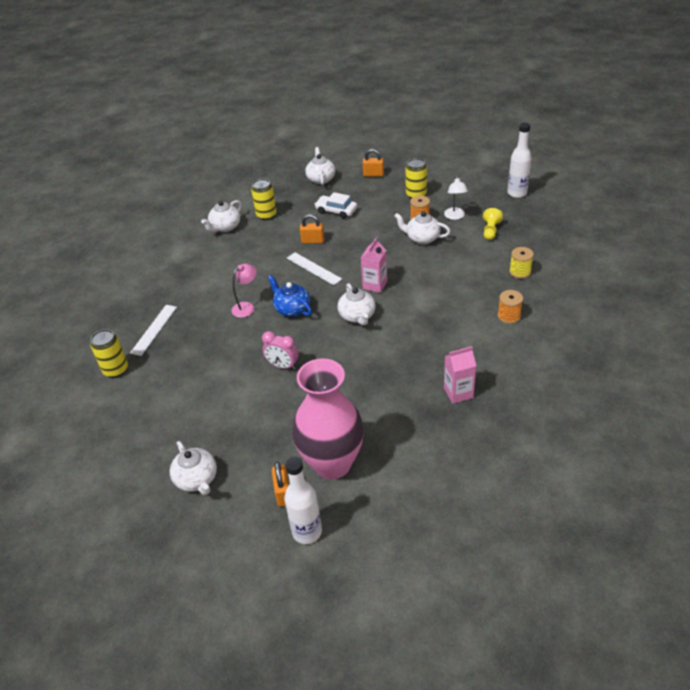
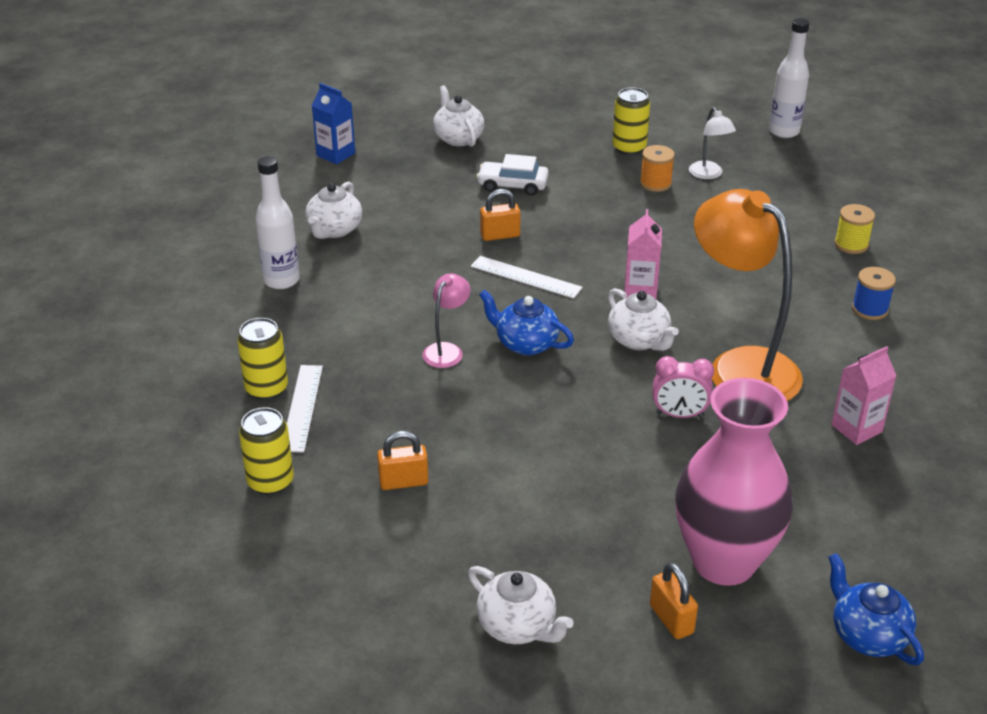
camera: 20 degrees left, 5 degrees down
(249, 182) = (336, 154): none -> blue carton
(266, 215) = (396, 203): yellow can -> yellow can (266, 388)
(282, 366) = (560, 431): pink clock -> pink clock (679, 415)
(307, 532) = (741, 667): white bottle -> white bottle (281, 280)
(373, 174) = (542, 123): orange padlock -> orange padlock (403, 482)
(392, 528) = (867, 635): none -> blue teapot
(408, 342) = (740, 366): none -> orange lamp
(422, 238) = (676, 212): white teapot -> none
(490, 231) = (774, 190): yellow pawn -> none
(509, 316) = (869, 309): orange spool -> blue spool

